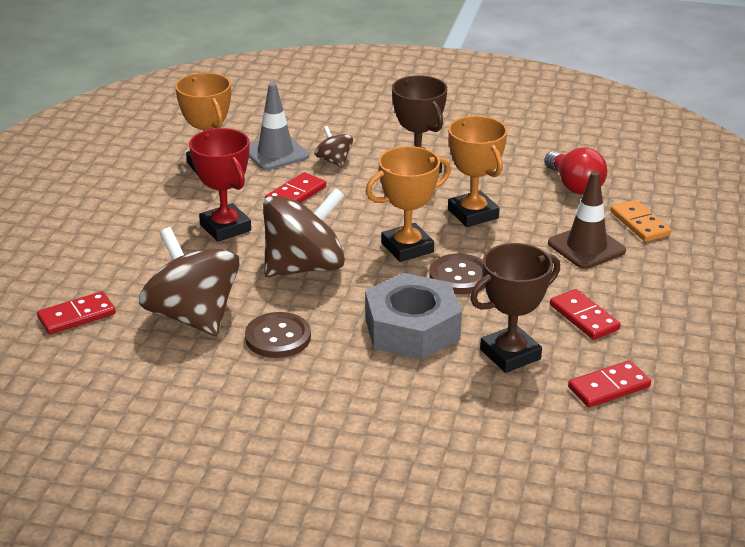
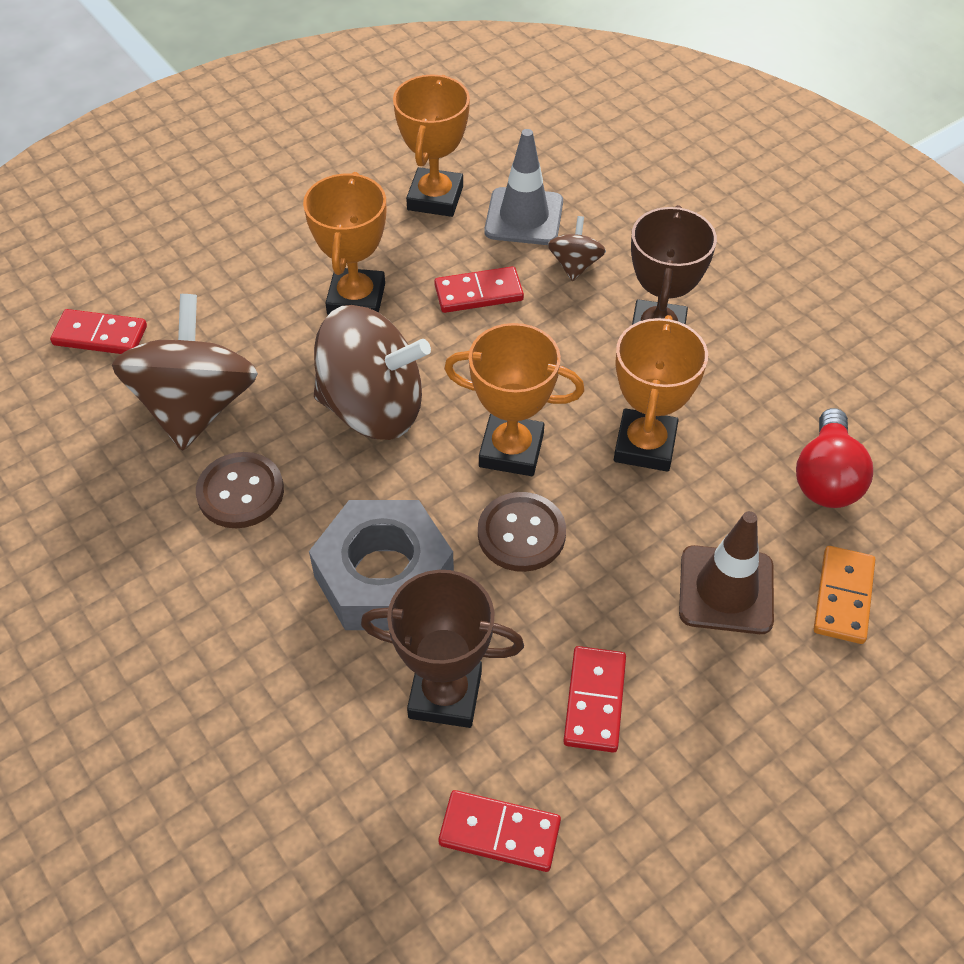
camera: 40 degrees right, 20 degrees up
(225, 228) = (356, 299): red trophy -> orange trophy

